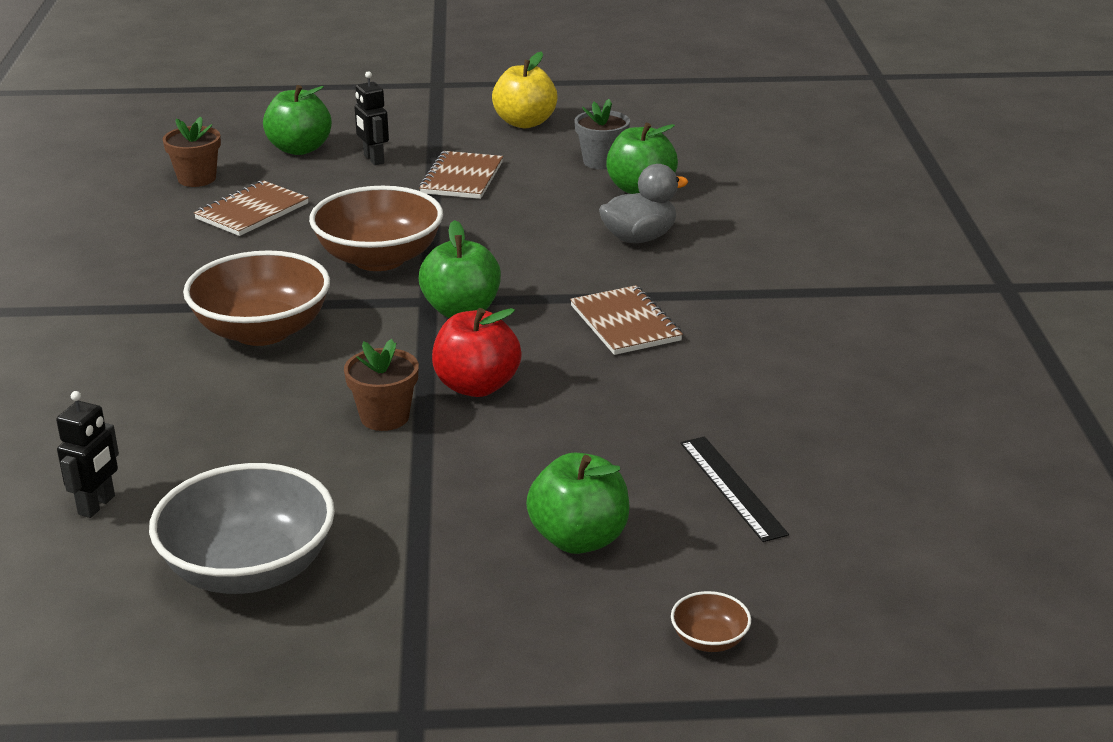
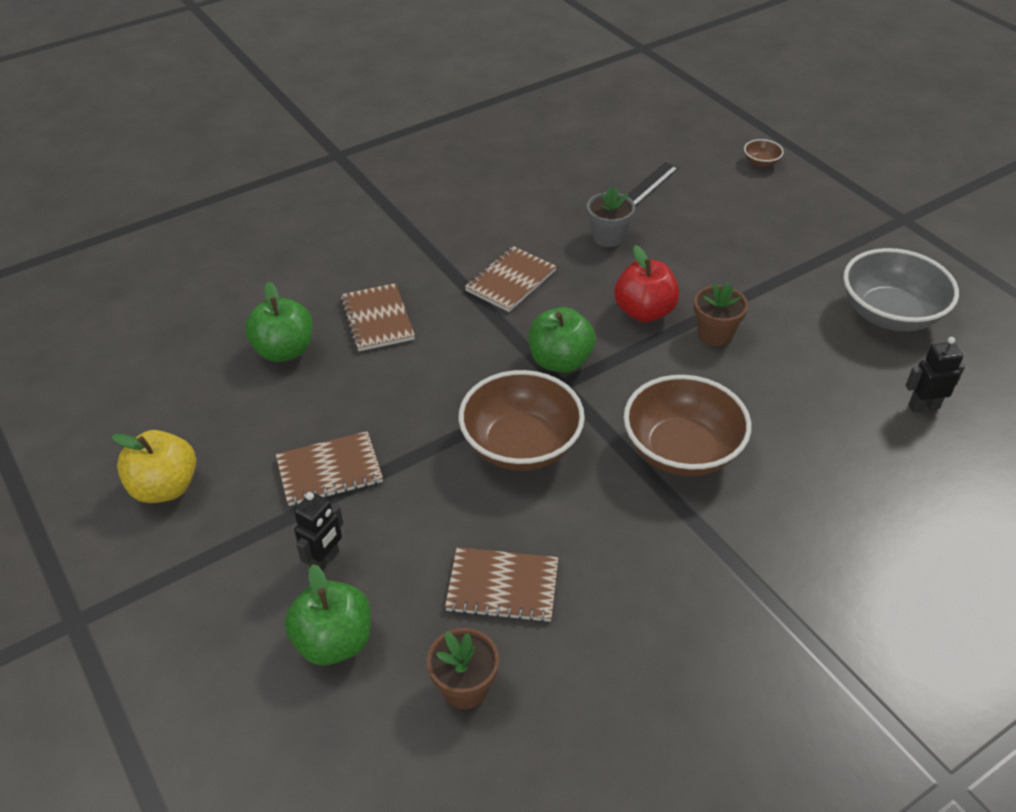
camera: 120 degrees left, 15 degrees up
(579, 539) = (738, 219): green apple -> none
(601, 161) = (238, 395): grey flower pot -> grey flower pot (608, 237)
(639, 238) = (377, 319): grey duck -> brown notebook

